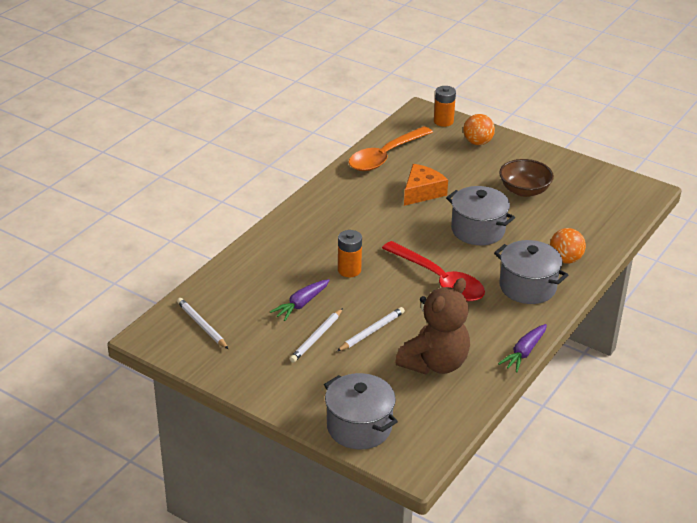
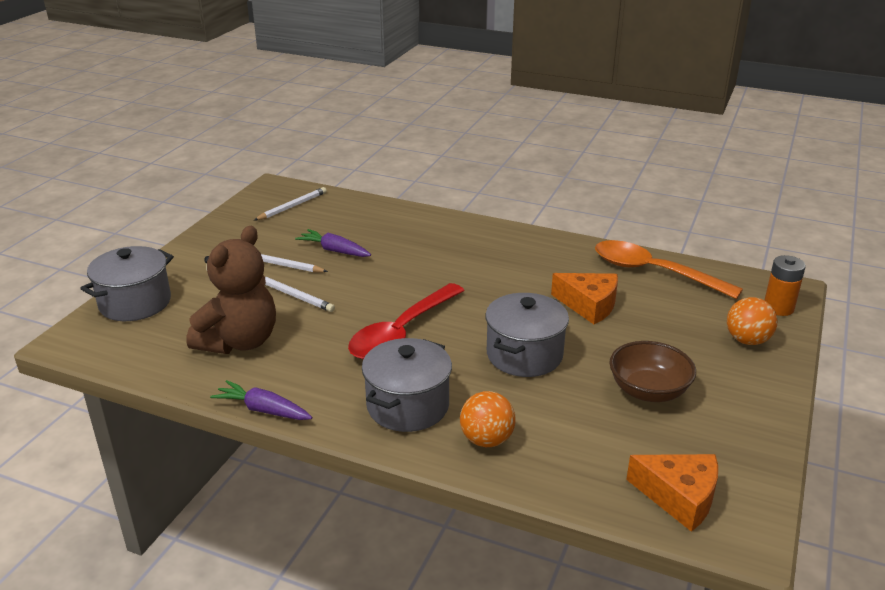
camera: 80 degrees right, 5 degrees down
(349, 270) = (403, 271): orange battery -> none
(435, 363) = (239, 342): brown teddy bear -> brown teddy bear turned 90 degrees counterclockwise
(618, 202) = (679, 497): none -> orange cheese

